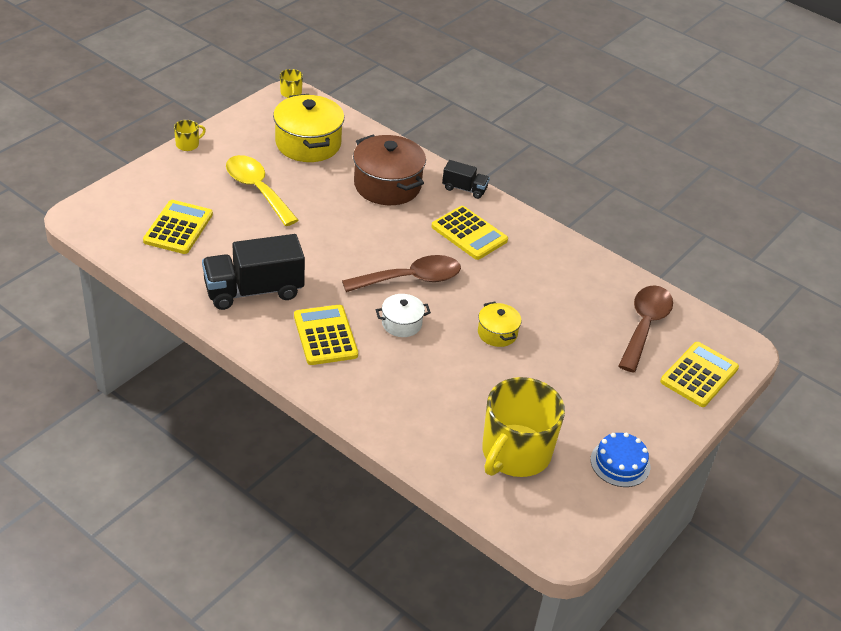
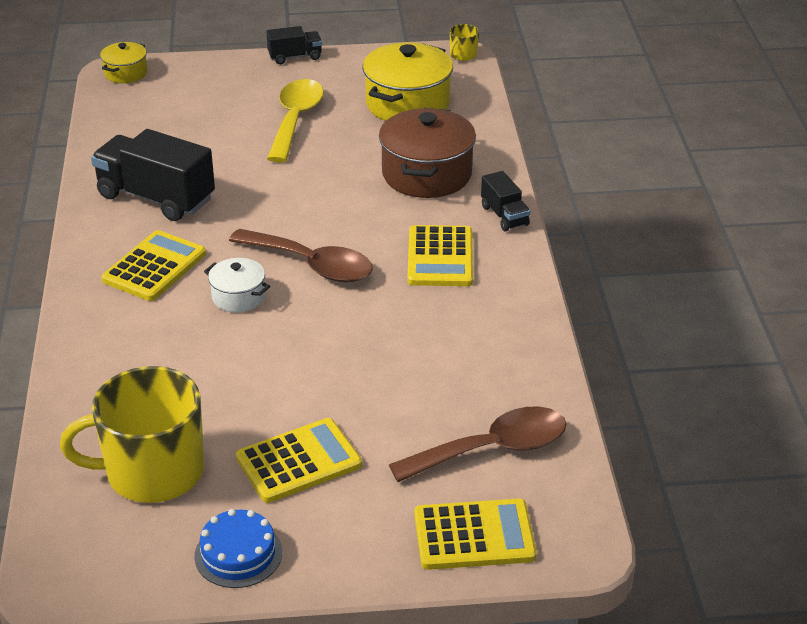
camera: 50 degrees right, 5 degrees down
(178, 228) = (177, 117): yellow calculator -> yellow calculator (298, 461)
(188, 144) = (295, 57): yellow mug -> black truck
(497, 333) = (316, 359): yellow pot -> yellow pot (126, 73)

